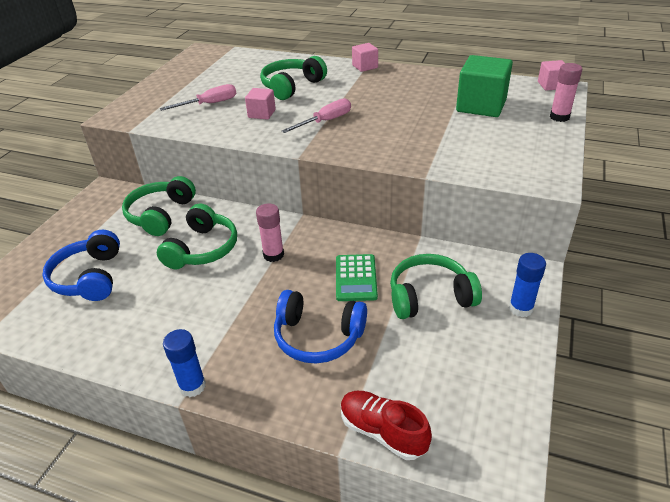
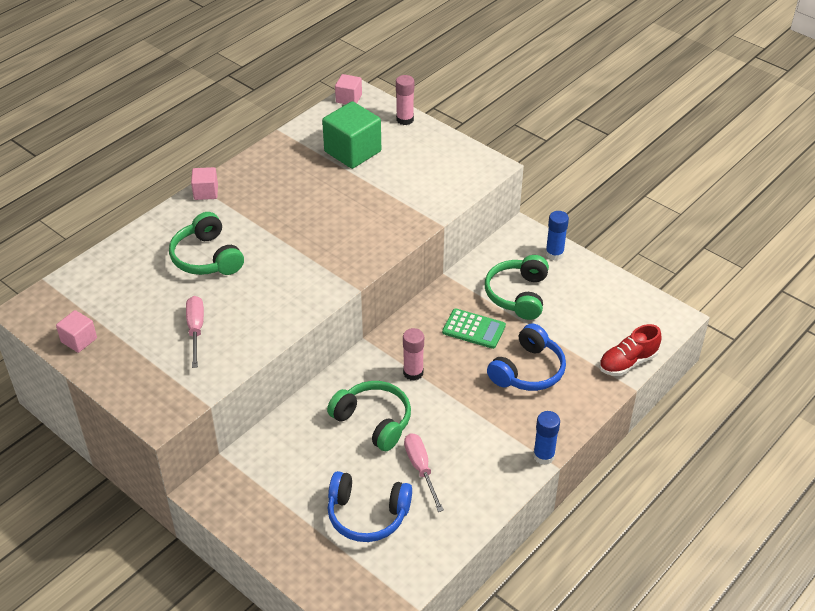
camera: 70 degrees left, 5 degrees up
(161, 214) = (293, 445): green headphones -> none
(262, 114) = (253, 294): pink cube -> pink cube (79, 340)
(325, 121) = (305, 254): pink screwdriver -> pink screwdriver (421, 469)

